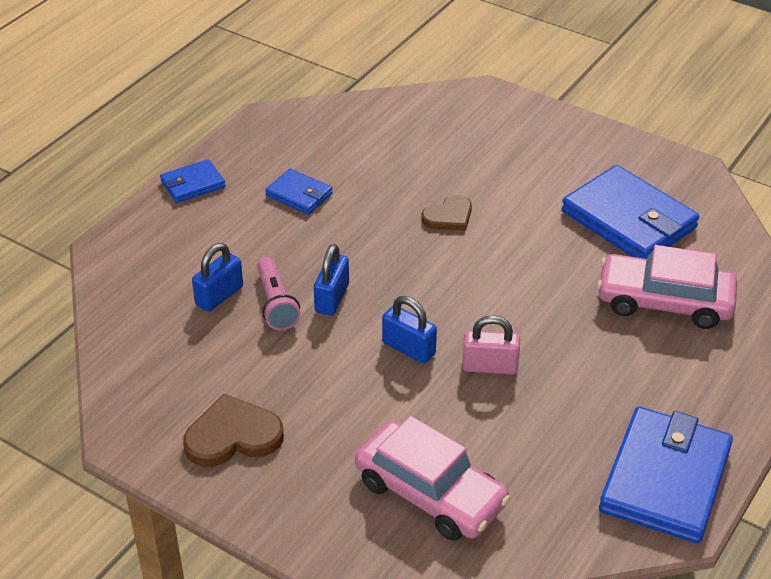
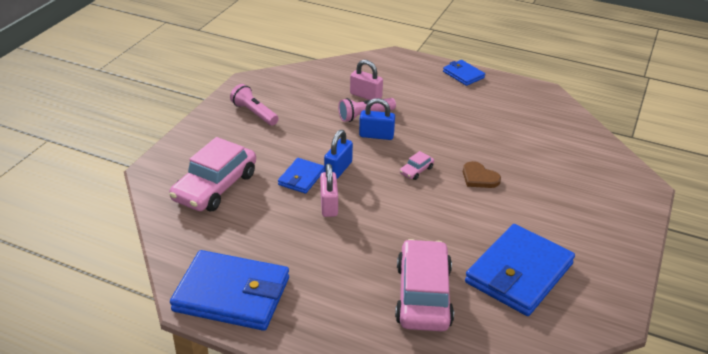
camera: 80 degrees right, 5 degrees down
(219, 296) = (366, 96): blue padlock -> pink padlock
(233, 436) = (254, 113): brown heart -> pink flashlight
(299, 194) = (472, 113): blue wallet -> blue wallet (301, 178)
(424, 270) = (416, 170): none -> pink car

